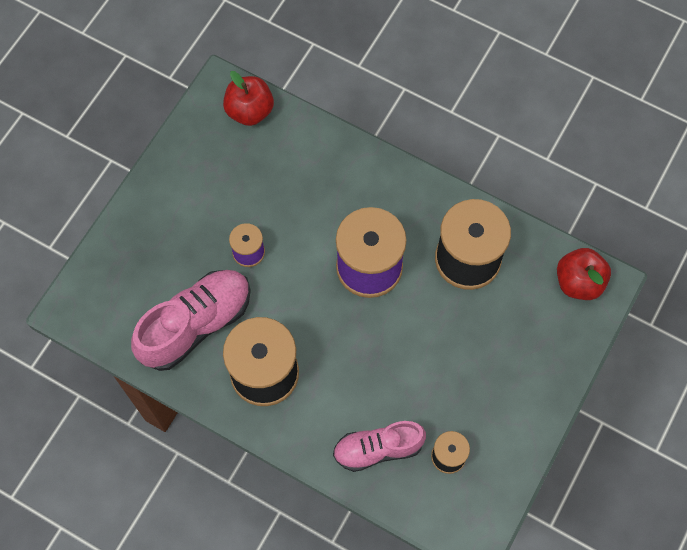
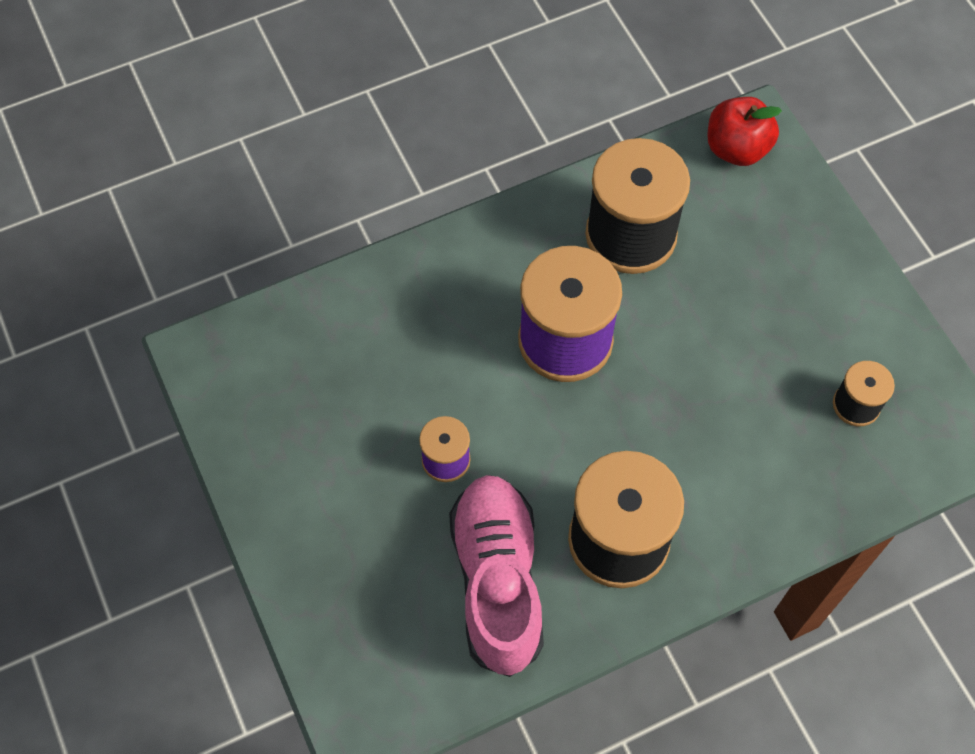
camera: 55 degrees left, 5 degrees down
(250, 111) = (258, 342): red apple -> none
(378, 449) = (799, 473): pink shoe -> none

